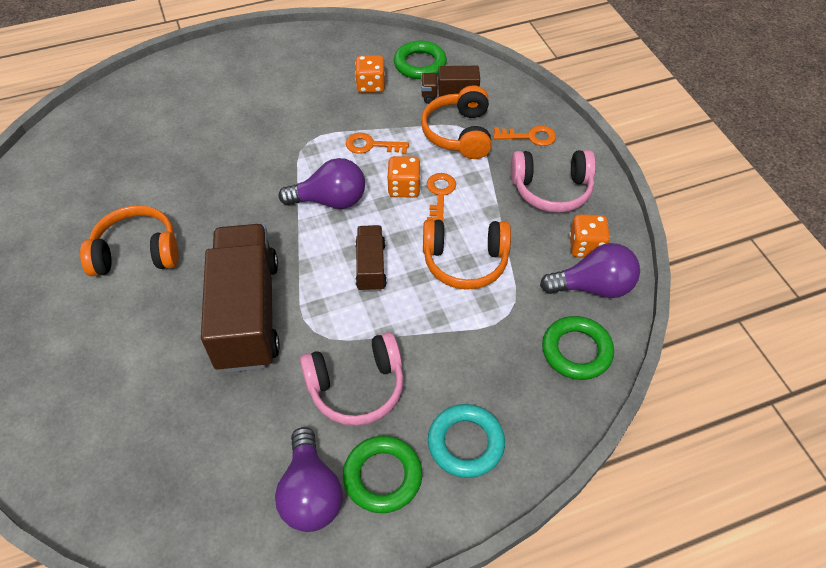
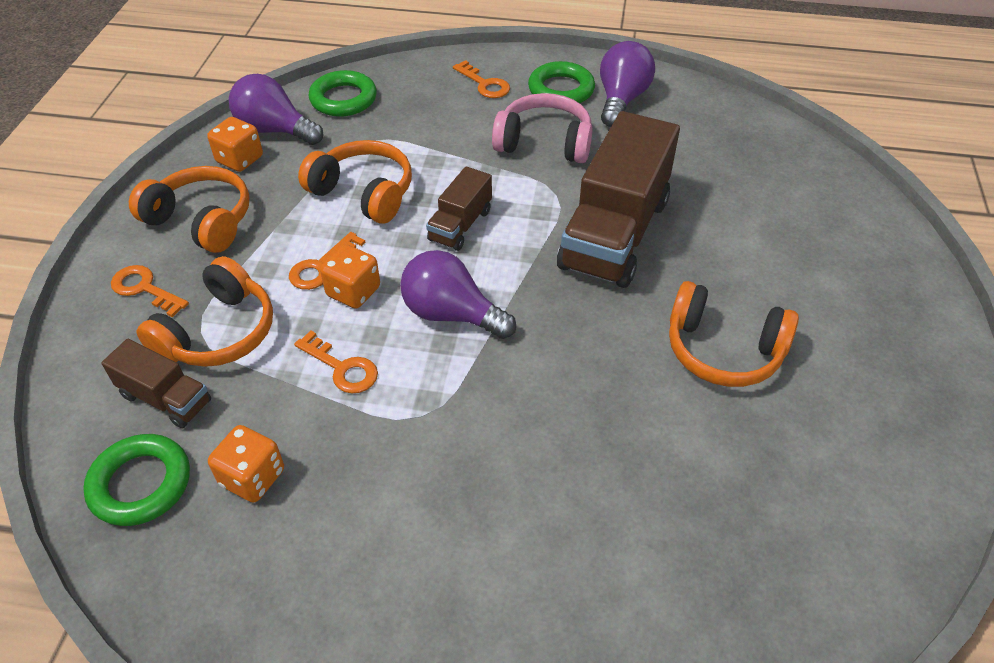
camera: 150 degrees left, 5 degrees down
(465, 443) = (484, 84): turquoise ring -> orange key
(551, 189) = (201, 220): pink headphones -> orange headphones

